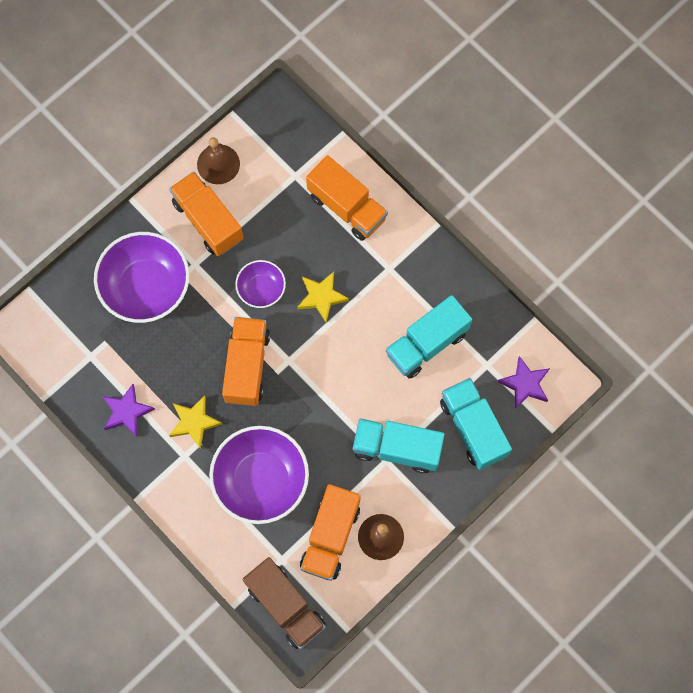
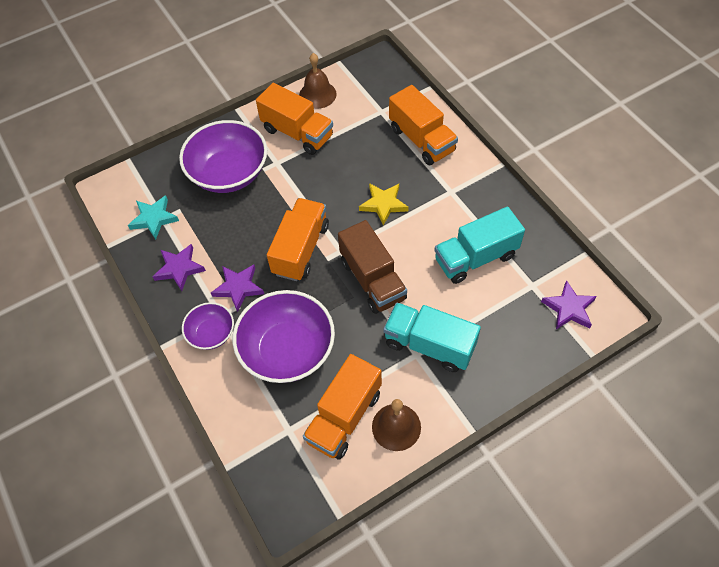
camera: 15 degrees right, 15 degrees down
(81, 358) = (154, 218): none -> turquoise star
(194, 422) = (238, 288): yellow star -> purple star
(208, 221) = (297, 133): orange truck -> orange truck turned 150 degrees clockwise
(261, 289) = (330, 190): purple bowl -> purple bowl (211, 333)
(285, 606) = (280, 478): brown truck -> brown truck (372, 280)
(473, 428) = (510, 339): turquoise truck -> none

